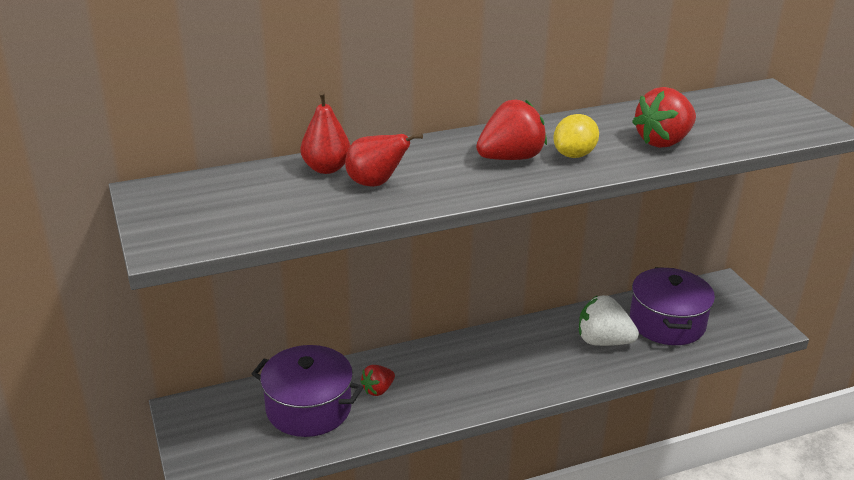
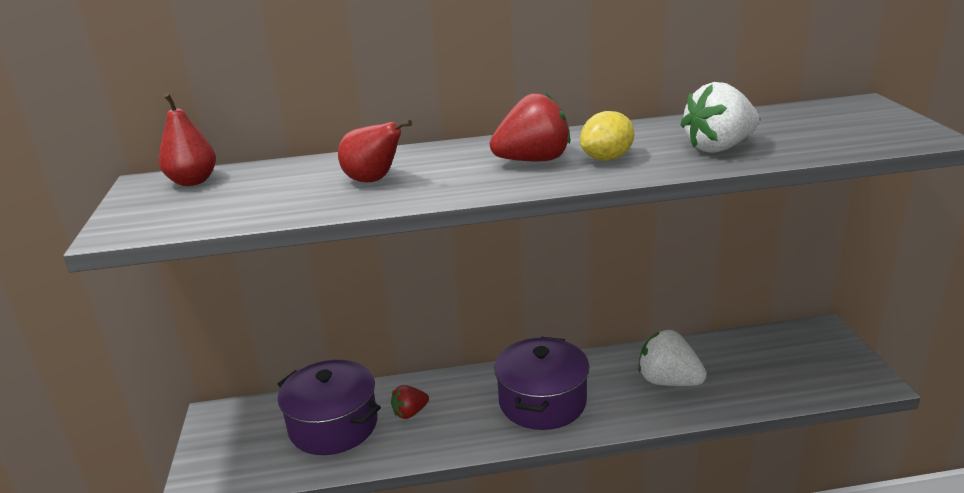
camera: 15 degrees right, 5 degrees down
(326, 168) = (333, 166): red pear -> red pear (193, 181)
(663, 141) = (718, 148): red strawberry -> white strawberry
(667, 323) = (747, 367): purple pot -> purple pot (542, 402)

